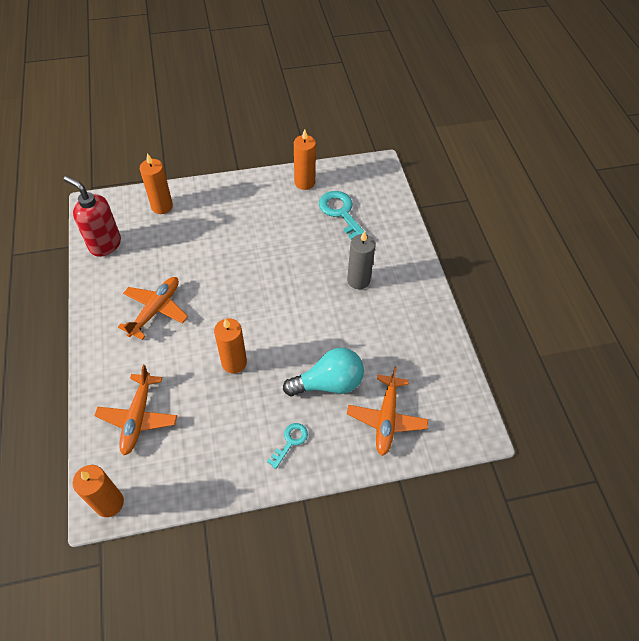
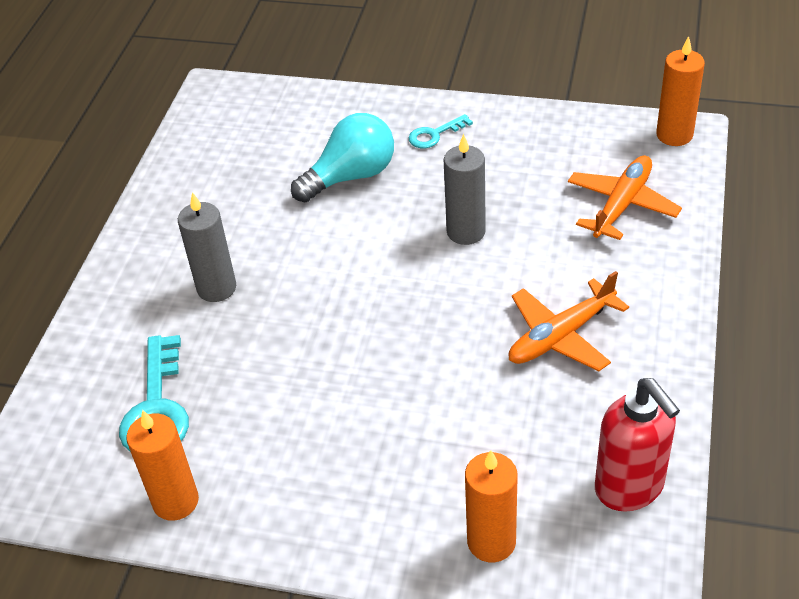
camera: 150 degrees left, 10 degrees down
(234, 362) = (466, 232): orange candle -> grey candle
(329, 383) = (351, 176): turquoise light bulb -> turquoise light bulb turned 135 degrees clockwise
(386, 418) = (306, 127): orange plane -> none

